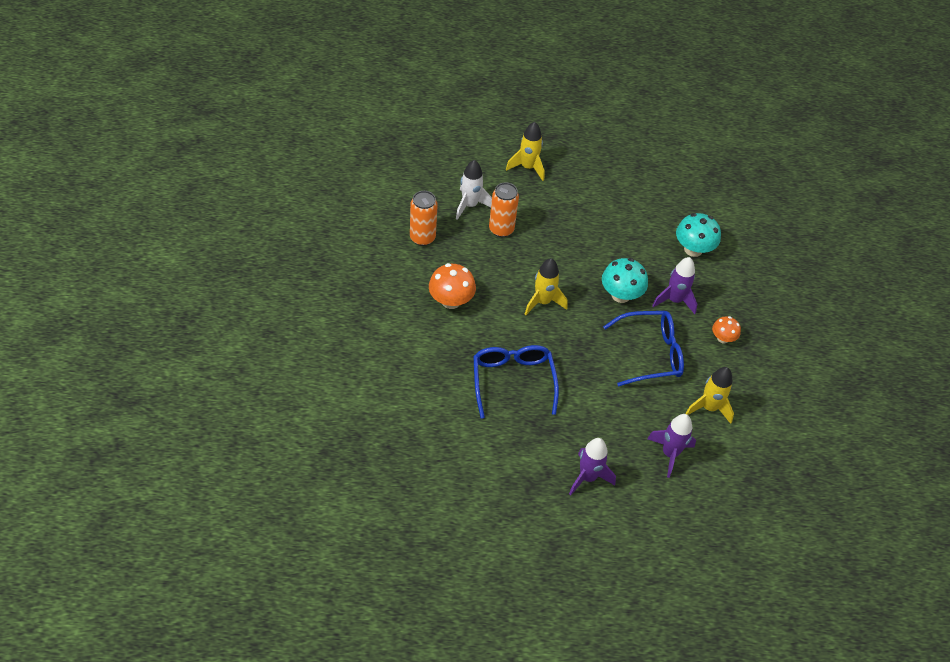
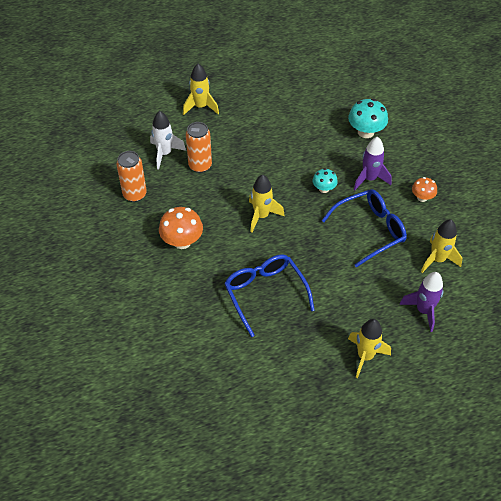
camera: 15 degrees left, 0 degrees up
(588, 477) = (365, 356): purple rocket -> yellow rocket
(620, 295) = (324, 189): turquoise mushroom -> turquoise mushroom, size x0.60

